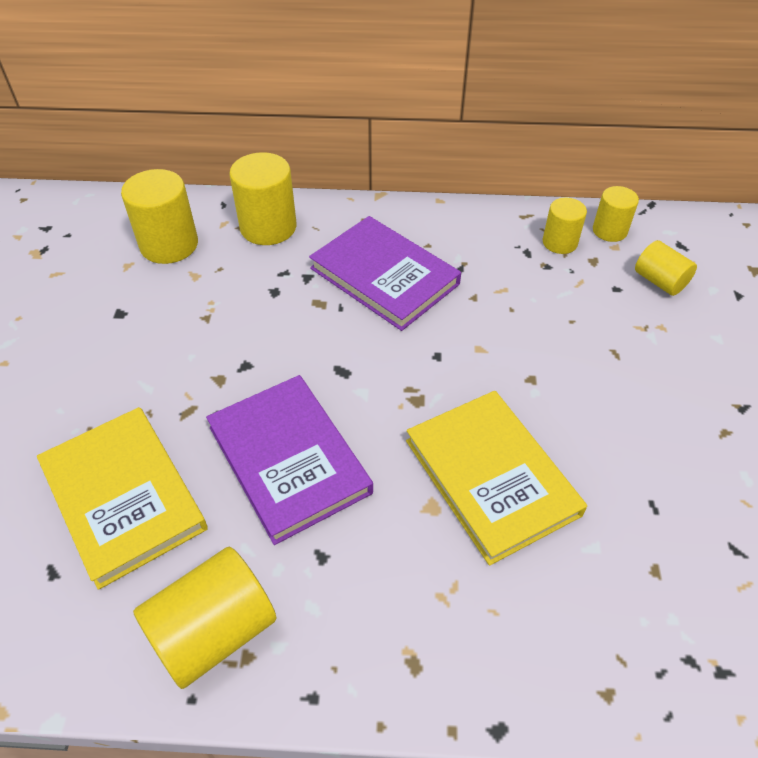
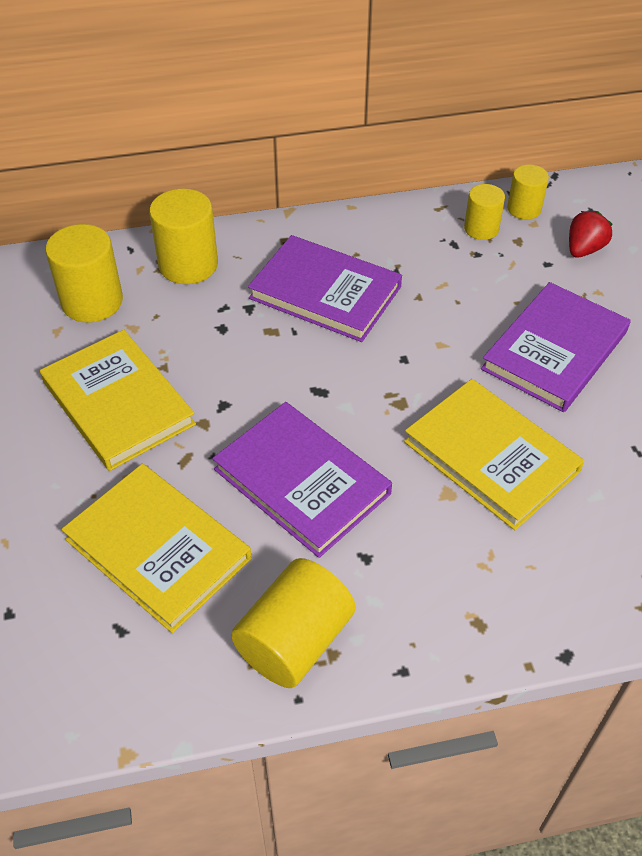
camera: 15 degrees left, 0 degrees up
(150, 343) = (118, 403): none -> yellow book
(596, 379) = (555, 350): none -> purple book
(659, 281) = (584, 249): yellow cylinder -> red strawberry

